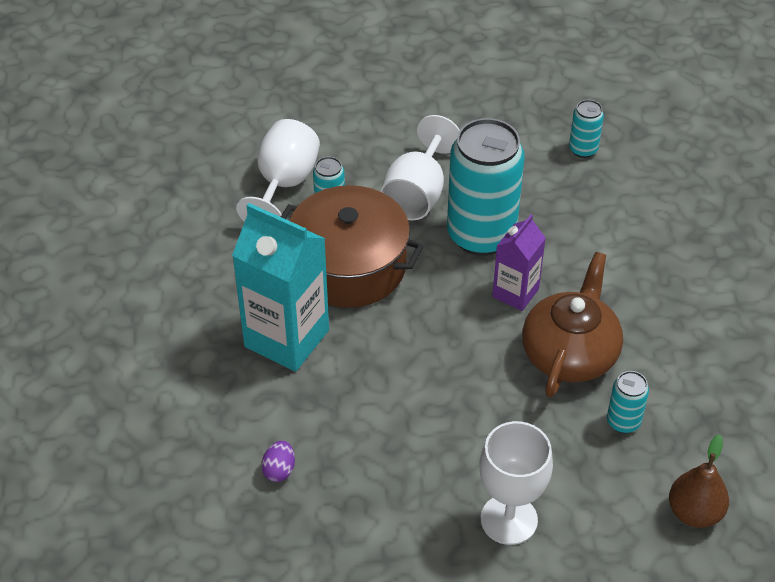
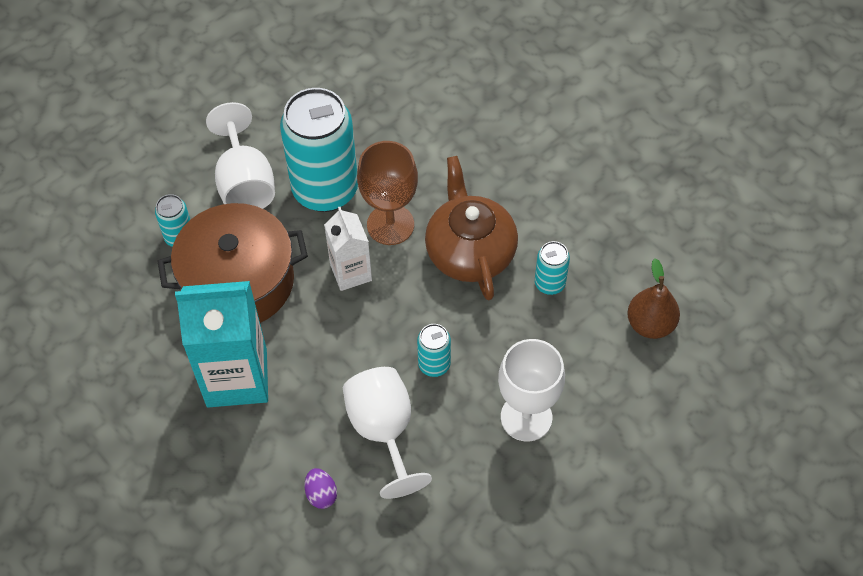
camera: 35 degrees left, 10 degrees up
(284, 184) = (122, 239): white goblet -> white goblet (384, 430)
(449, 311) = (351, 272): none -> white carton
(515, 293) = (390, 225): purple carton -> brown goblet
(583, 149) = (349, 66): turquoise can -> turquoise can (434, 364)

